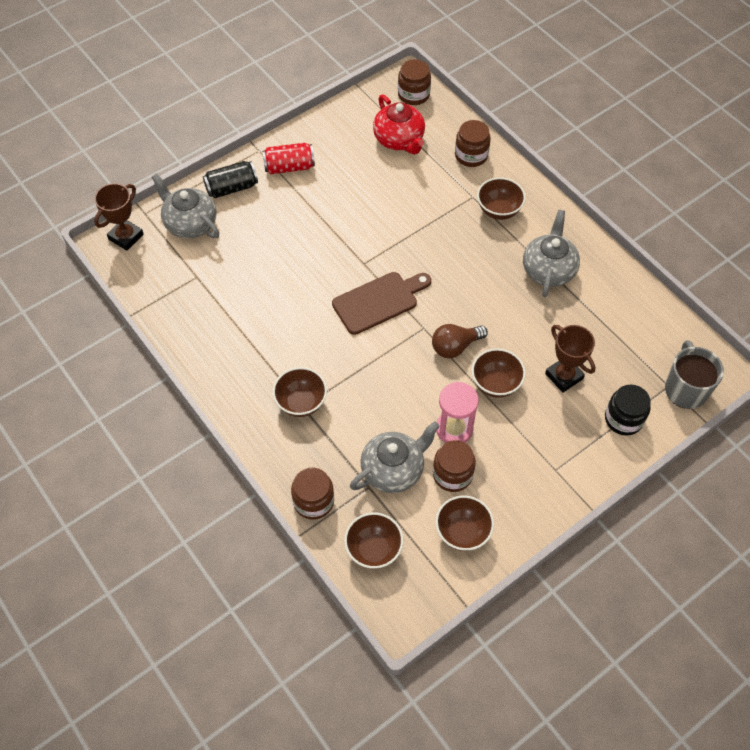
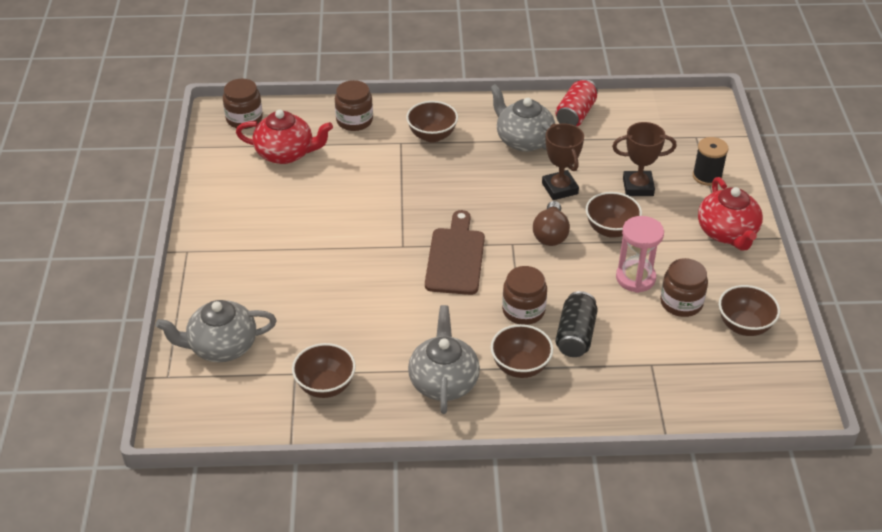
camera: 55 degrees left, 15 degrees down
(126, 237) = (182, 407): brown trophy -> brown trophy (559, 188)
(232, 188) = (211, 293): black can -> black can (575, 335)
(289, 167) = (233, 240): red can -> red can (575, 114)
(313, 501) = (637, 411): brown jar -> brown jar (523, 310)
(373, 549) = (720, 393): brown bowl -> brown bowl (325, 386)
(393, 469) = (646, 338): grey teapot -> grey teapot (443, 381)
(564, 468) = (727, 233): none -> red teapot
(623, 419) = (707, 176): black jar -> black spool
(685, 389) = (706, 130): grey mug -> none

